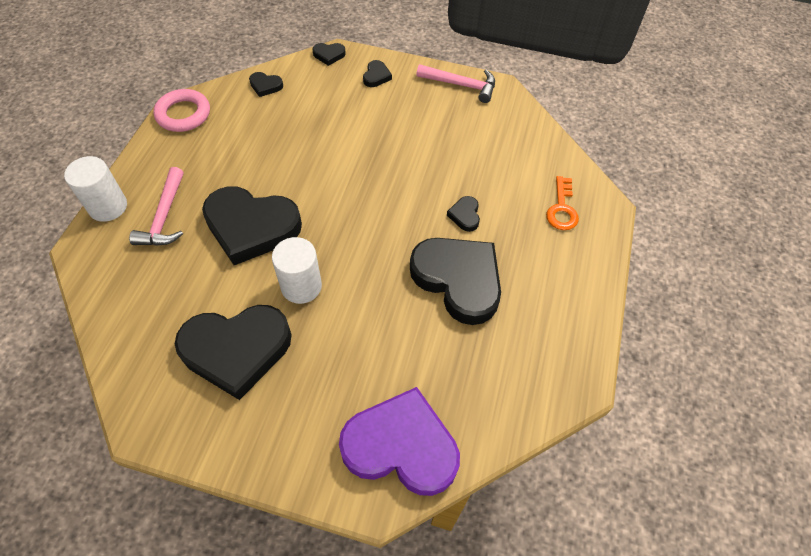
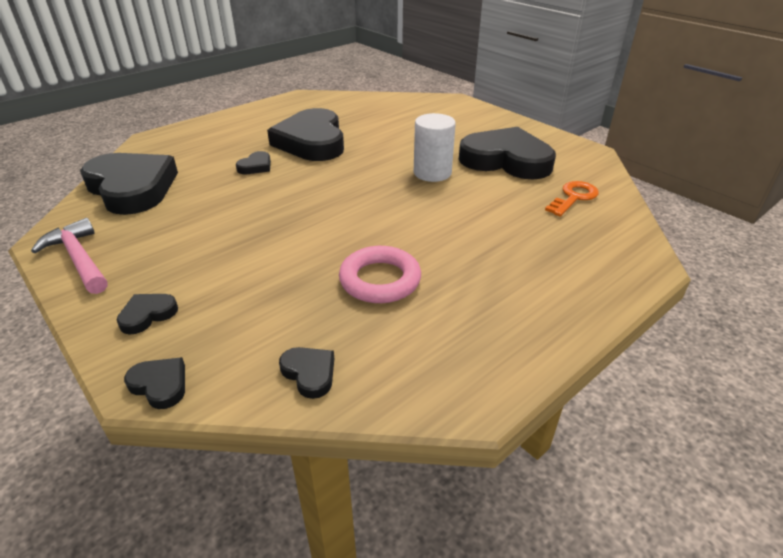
camera: 145 degrees left, 20 degrees down
(108, 207) = (613, 293): white cylinder -> none
(164, 217) = (541, 259): pink hammer -> none
(183, 114) = (470, 381): pink ring -> pink ring (380, 280)
(251, 227) = (449, 219): black heart -> black heart (132, 188)
(401, 446) = (425, 106): purple heart -> none
(561, 209) = (182, 147): orange key -> orange key (574, 197)

